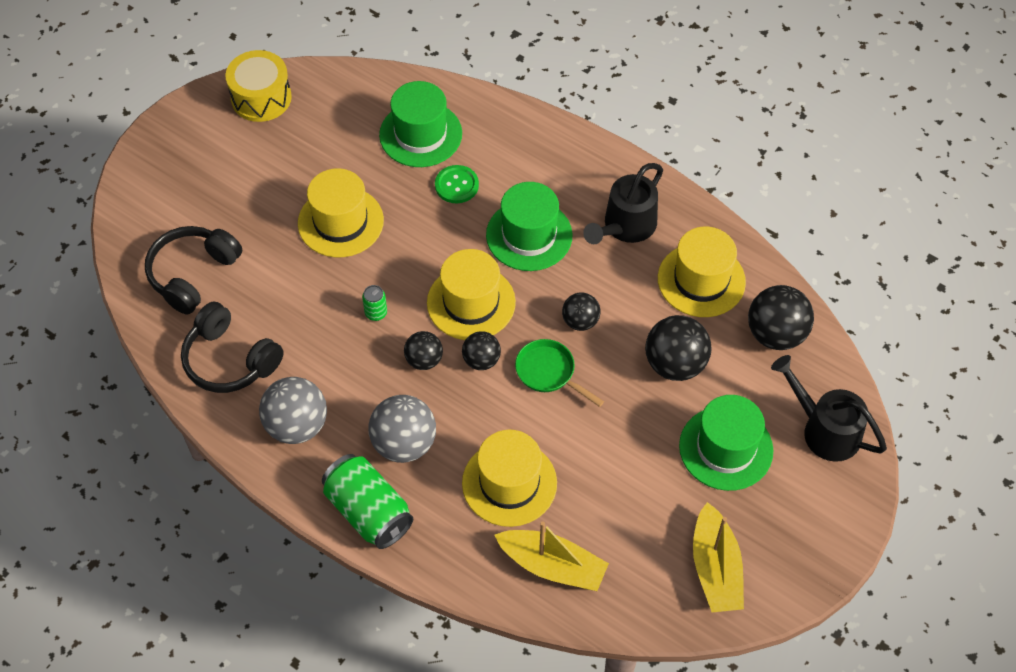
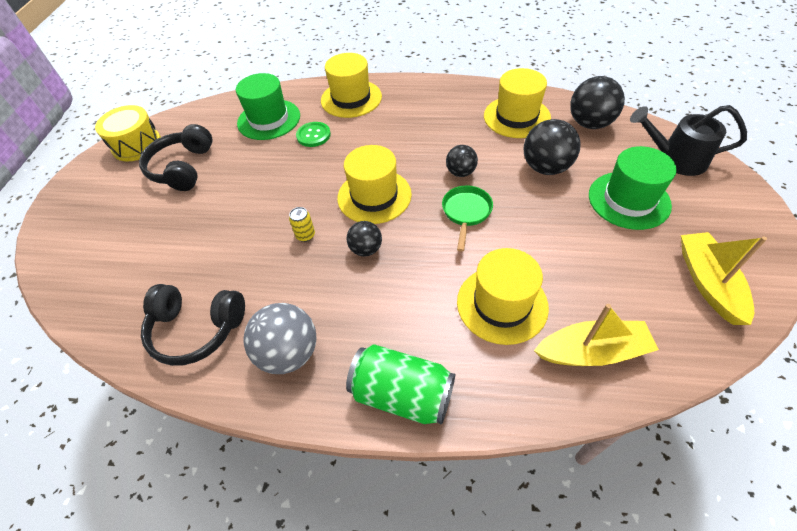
camera: 25 degrees left, 5 degrees down
(193, 274) = (130, 278): black headphones -> black headphones (183, 168)
(340, 222) = (240, 190): yellow hat -> yellow hat (351, 98)
(376, 313) = (305, 235): green can -> yellow can
(404, 444) = (393, 319): grey ball -> none
(481, 360) = (410, 228): black ball -> none
(529, 235) = (384, 141): green hat -> none
(549, 372) = (466, 213): green pan -> green pan turned 90 degrees clockwise
(625, 227) = (444, 111): black watering can -> none
(715, 568) = (708, 283): yellow boat -> yellow boat turned 150 degrees counterclockwise

